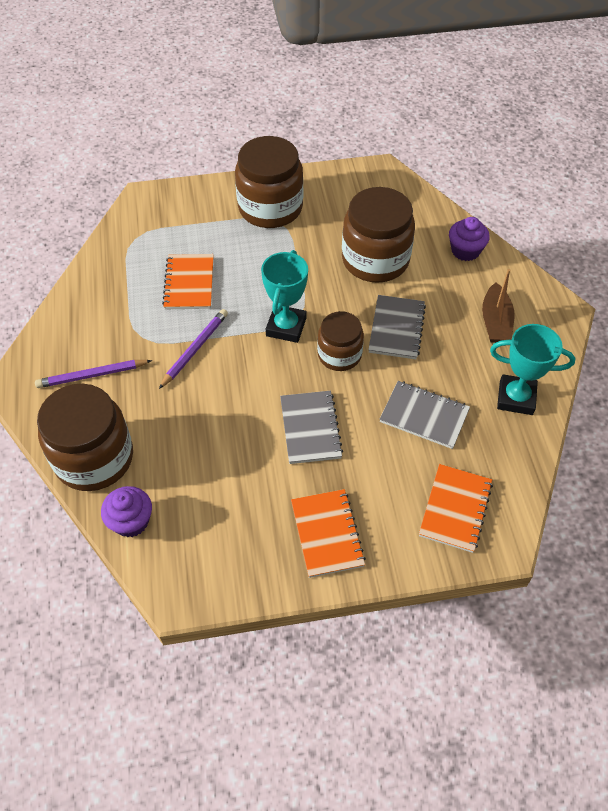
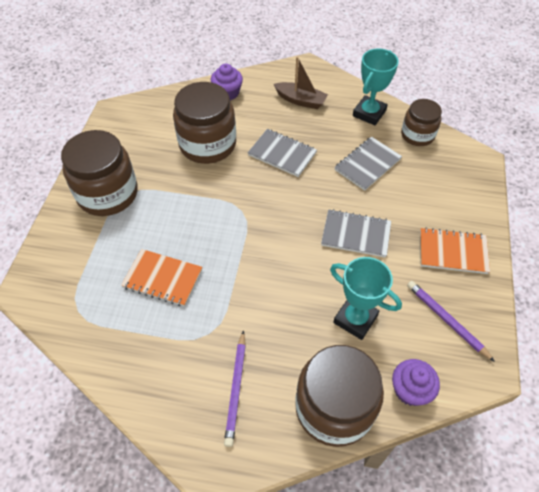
camera: 70 degrees left, 0 degrees up
(195, 349) = (242, 293): purple pencil -> purple pencil (446, 320)
(286, 327) = (248, 221): turquoise trophy -> turquoise trophy (355, 319)
(339, 355) = (292, 195): brown jar -> brown jar (417, 135)
(455, 509) = (448, 174): orange notebook -> none

